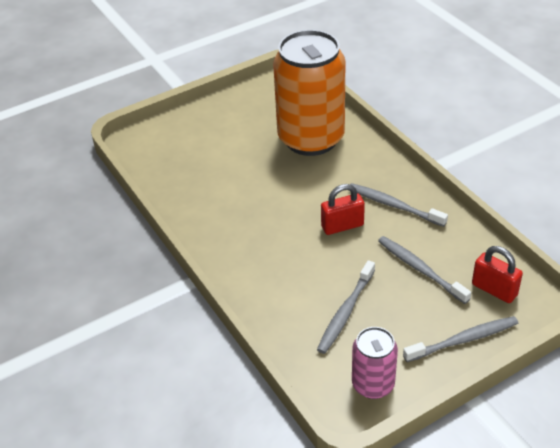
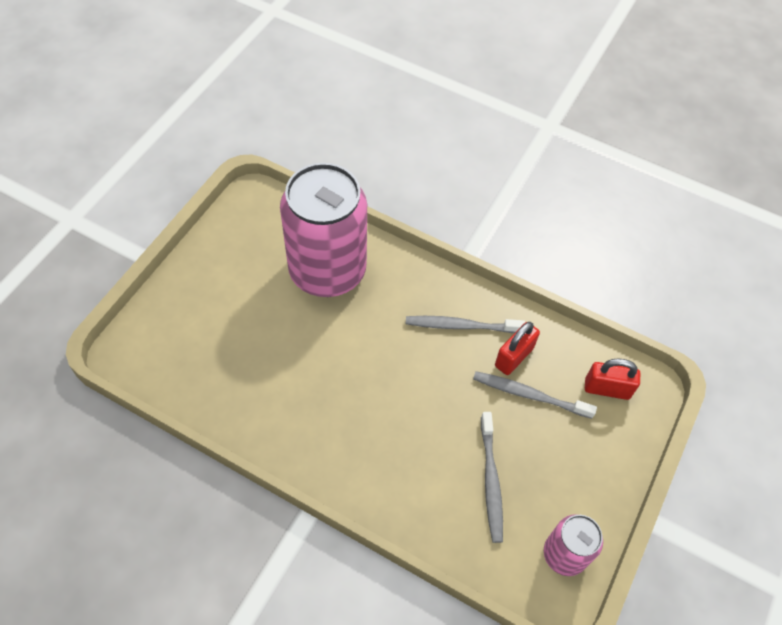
camera: 35 degrees left, 15 degrees up
(311, 139) = (327, 271): orange can -> pink can
(342, 226) = (426, 374): red padlock -> red padlock (514, 357)
(464, 340) = (613, 461): grey toothbrush -> none

